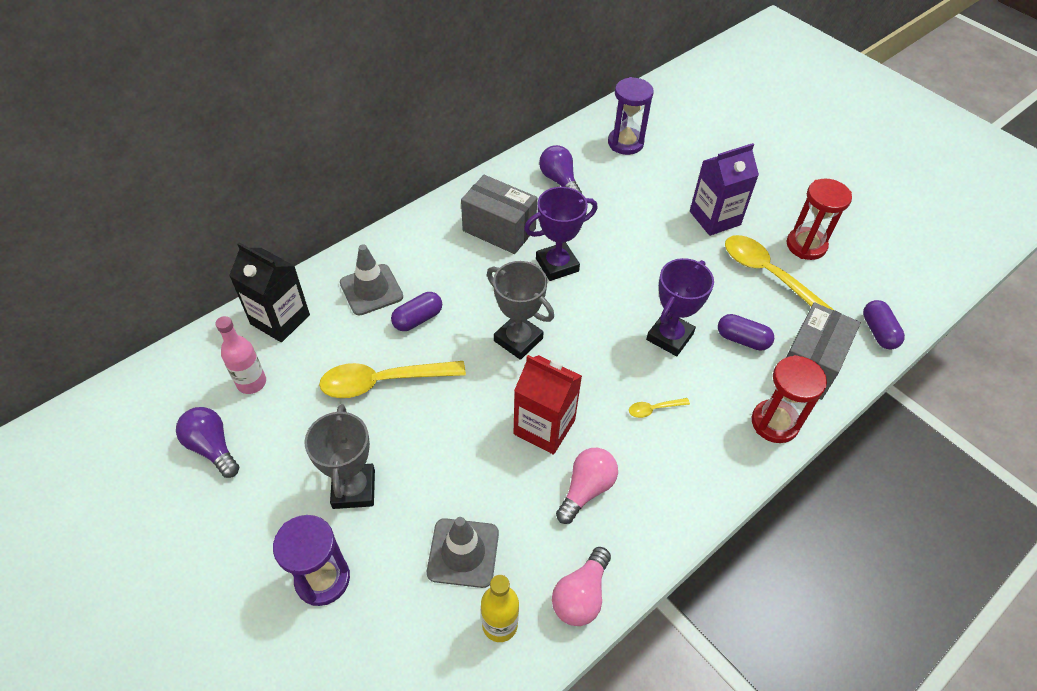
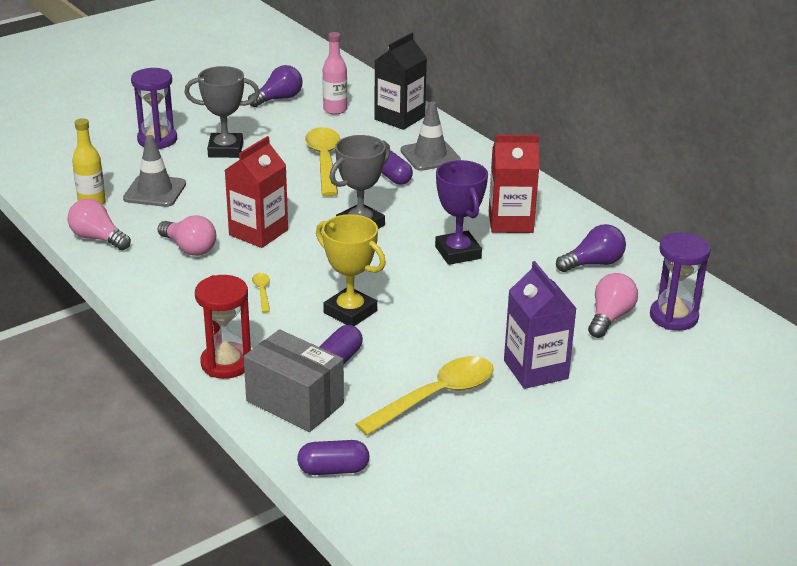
camera: 95 degrees right, 20 degrees down
(499, 230) = (510, 222): grey box -> red carton
(635, 176) = (610, 317): none -> pink light bulb
(669, 337) = (350, 312): purple trophy -> yellow trophy
(806, 245) = (486, 439): red hourglass -> none

